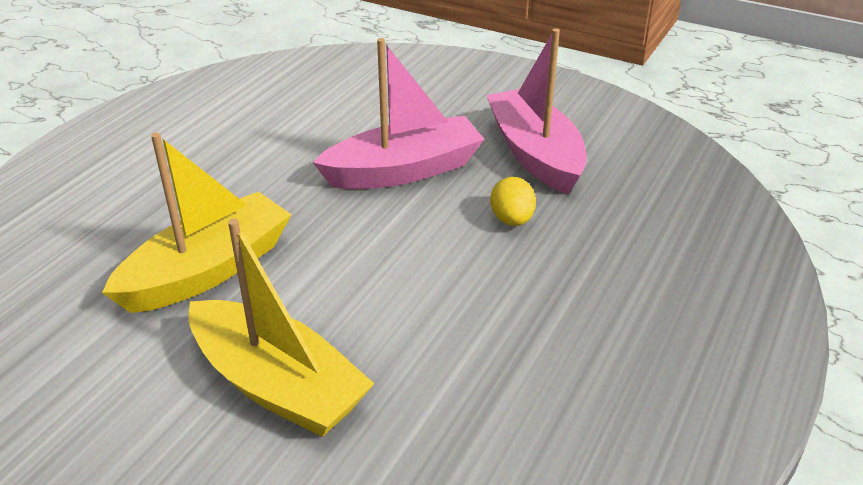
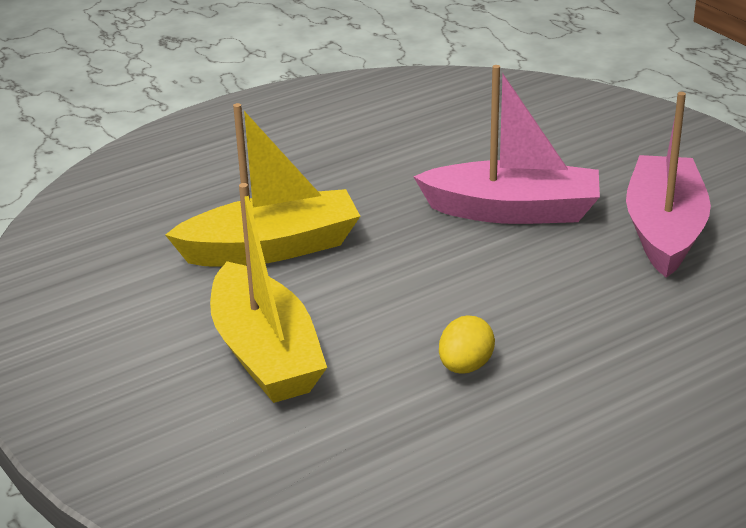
camera: 30 degrees right, 5 degrees down
(512, 220) = (585, 284): yellow egg -> yellow egg (465, 366)

